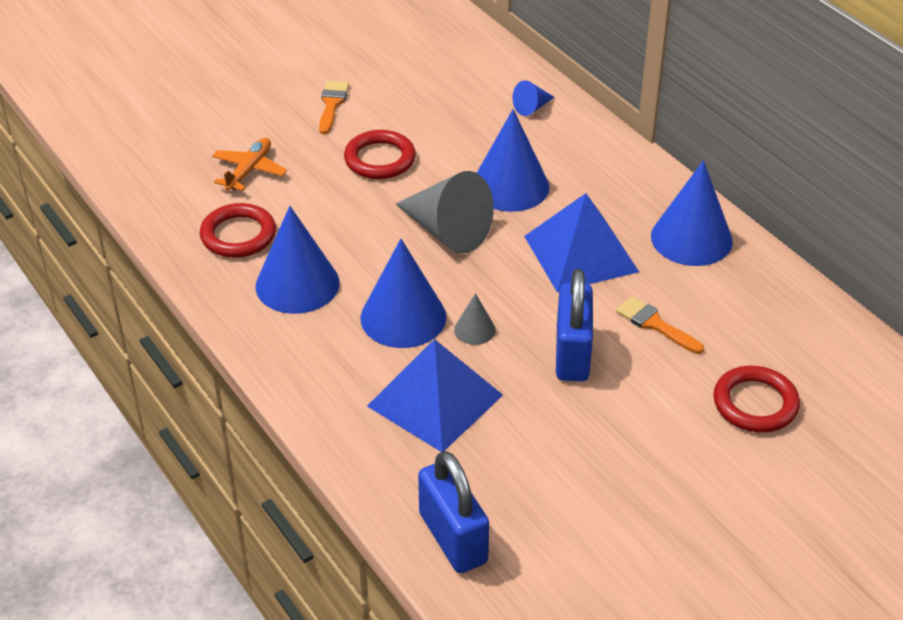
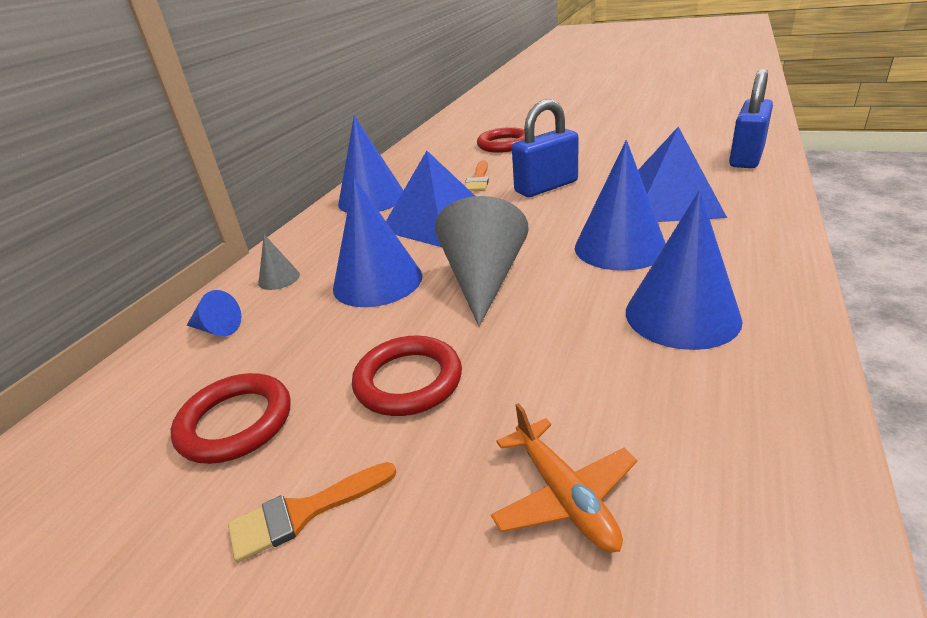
camera: 120 degrees left, 10 degrees down
(238, 235) = (693, 407): red ring -> red ring (235, 422)
(249, 170) = (564, 496): orange plane -> orange plane turned 105 degrees counterclockwise
(474, 330) = (581, 219): grey cone -> grey cone (279, 278)

